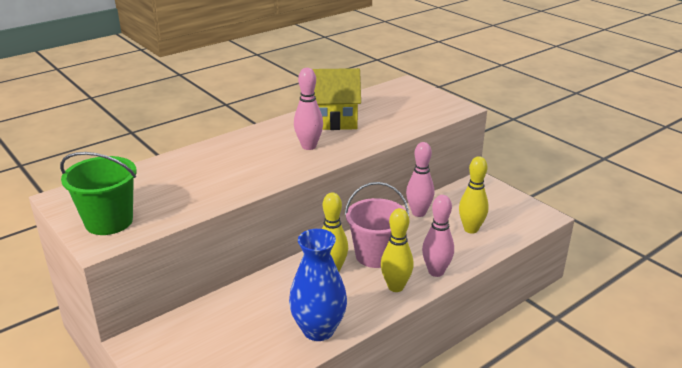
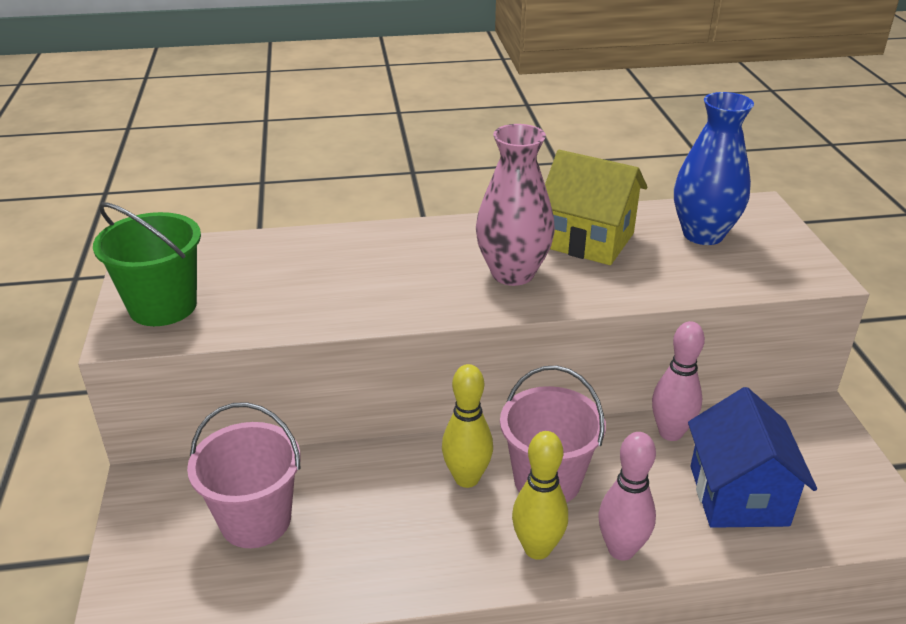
camera: 30 degrees right, 5 degrees up
(228, 333) = (256, 520): none -> pink bucket
(309, 146) = (512, 273): pink bowling pin -> pink vase
(318, 330) = (372, 570): blue vase -> blue vase (703, 234)
(471, 229) = (738, 495): yellow bowling pin -> blue house

